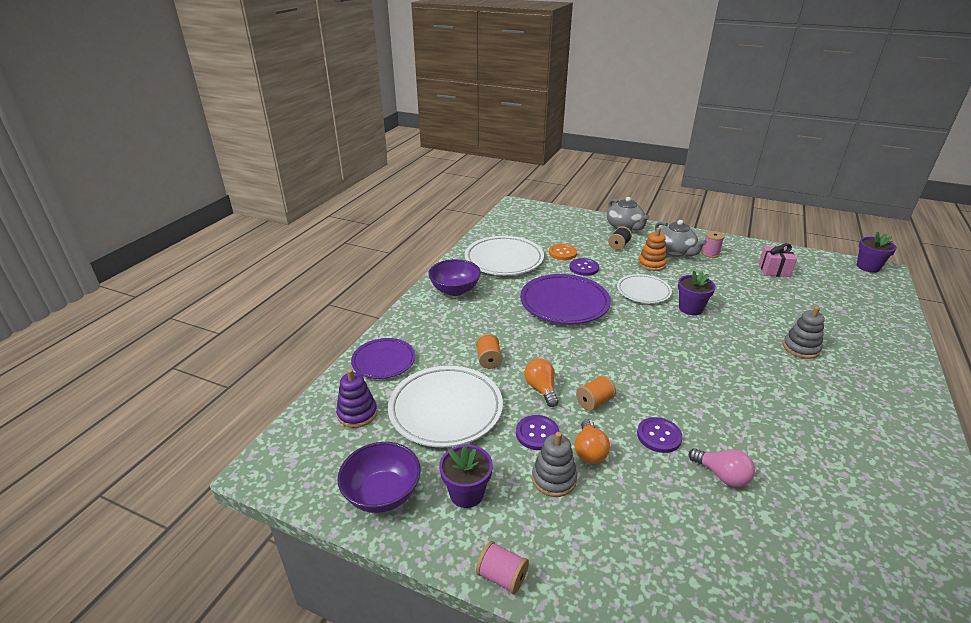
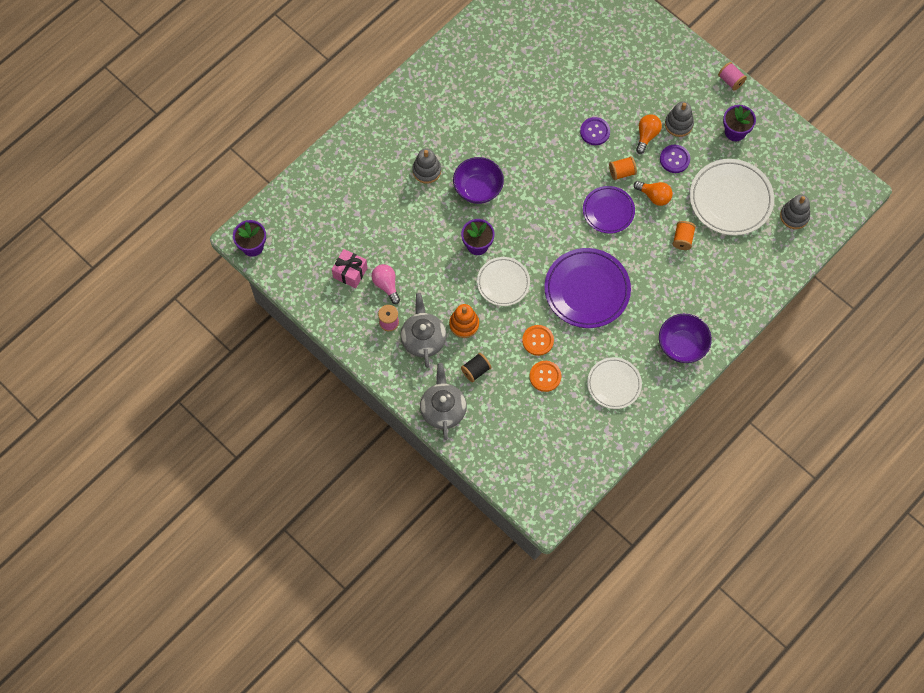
camera: 160 degrees left, 35 degrees up
(357, 414) = (794, 216): purple stacking toy -> grey stacking toy
(382, 494) = (785, 147): purple bowl -> purple bowl (478, 189)
(383, 361) = (767, 265): purple plate -> purple plate (608, 211)
(504, 260) = (614, 384): white plate -> white plate, size x0.62
(541, 389) = (654, 196): orange light bulb -> orange light bulb turned 60 degrees counterclockwise
(584, 268) = (538, 340): purple button -> orange button
(722, 475) = (575, 94): pink light bulb -> pink light bulb (386, 285)

